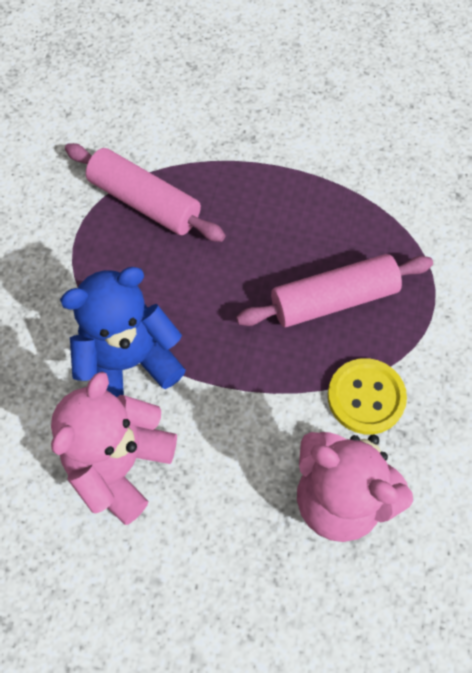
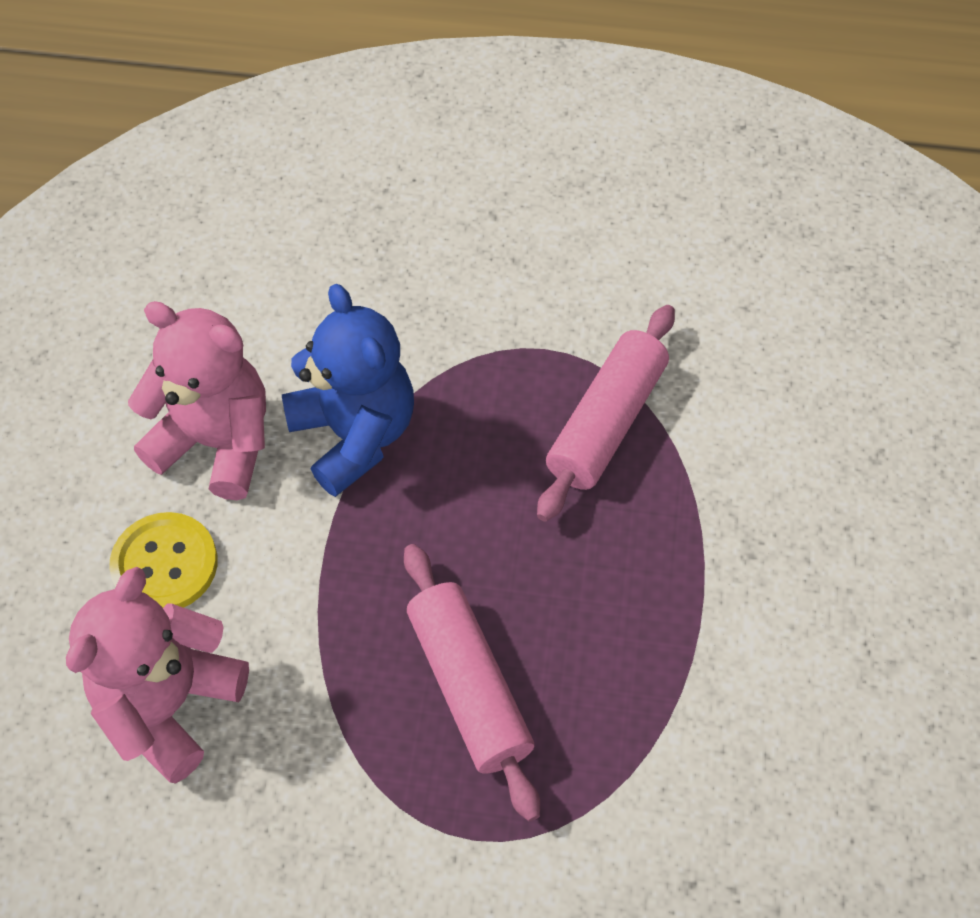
camera: 85 degrees right, 5 degrees down
(366, 397) = (314, 736): yellow button -> yellow button (165, 564)

